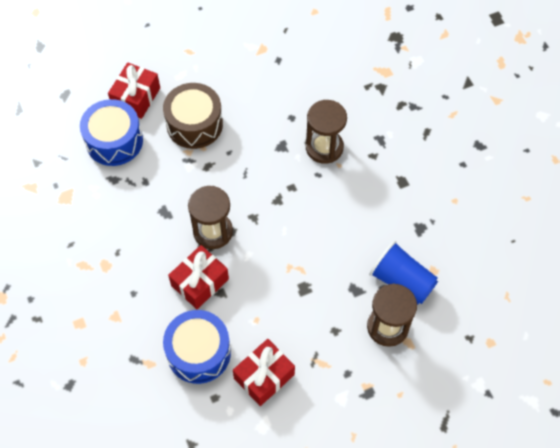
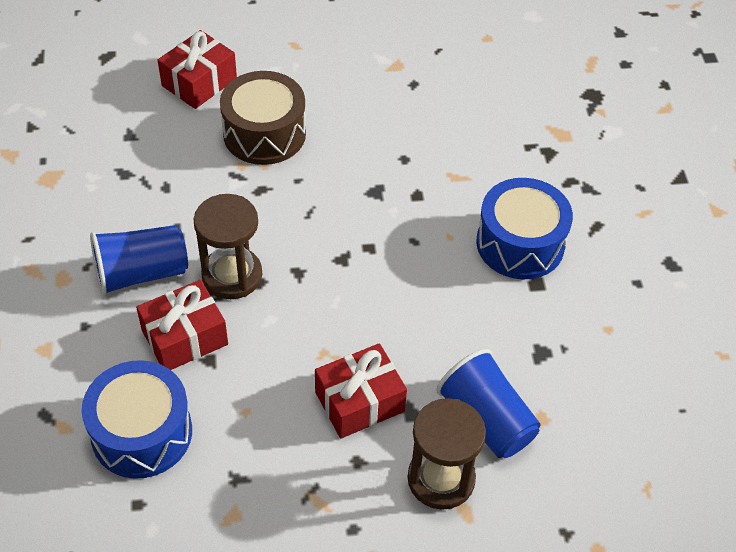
camera: 15 degrees right, 10 degrees down
(114, 141) = (146, 127): blue drum -> blue drum (520, 243)
(154, 247) = (141, 273): none -> blue cup
(264, 376) = (224, 495): red gift -> red gift (359, 402)
(324, 147) = (436, 208): brown hourglass -> none

